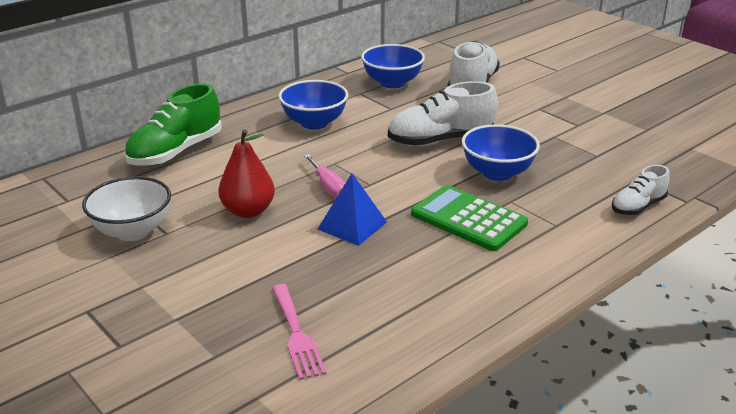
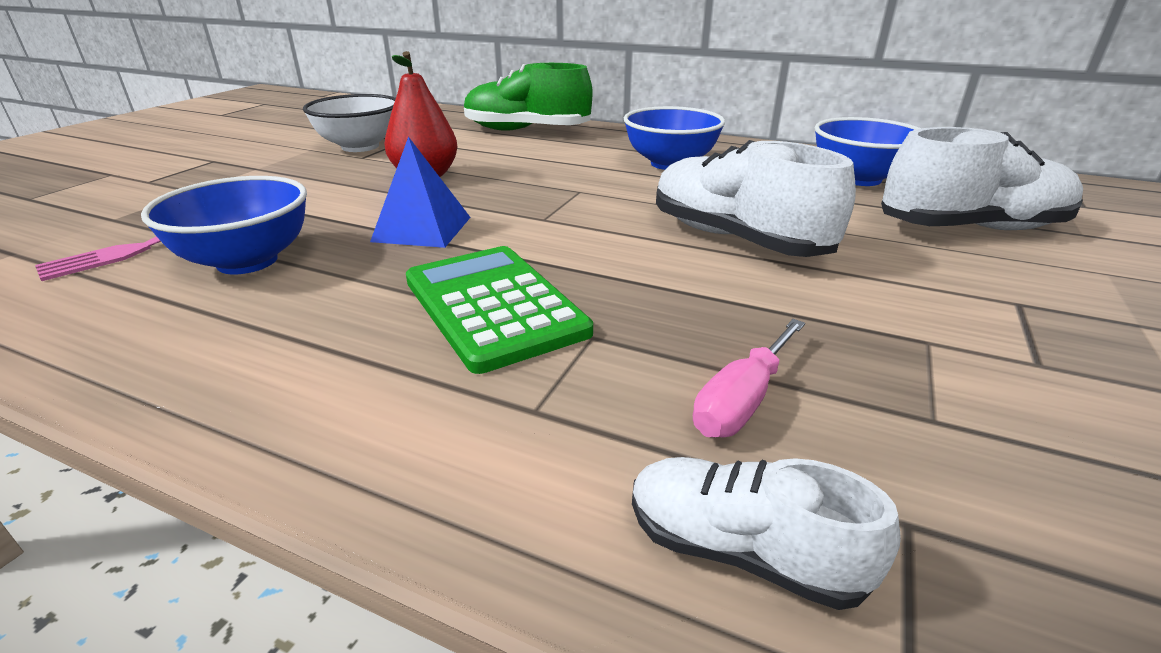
camera: 65 degrees right, 0 degrees up
(328, 187) = (514, 199): pink screwdriver -> pink screwdriver (742, 401)
(468, 219) = (493, 306): green calculator -> green calculator turned 45 degrees counterclockwise
(497, 173) = (686, 304): blue bowl -> blue bowl (247, 261)

